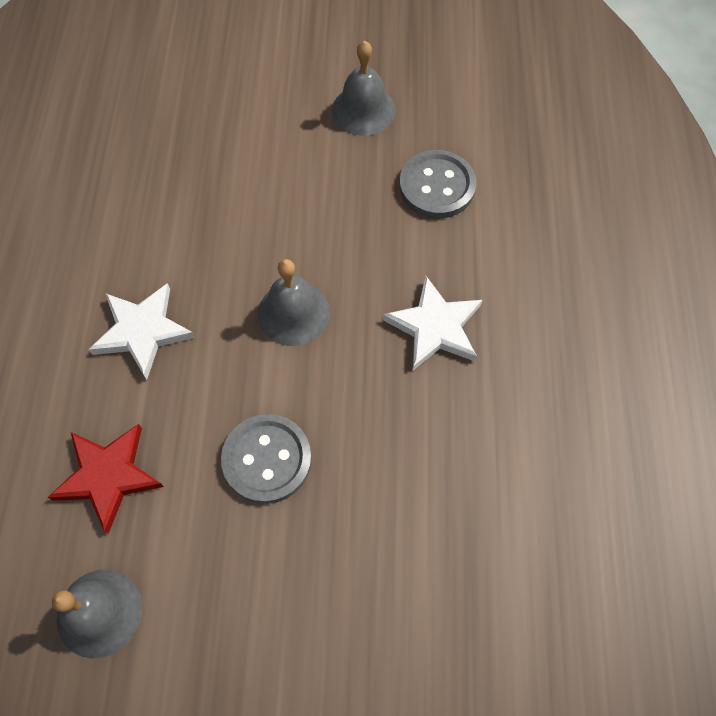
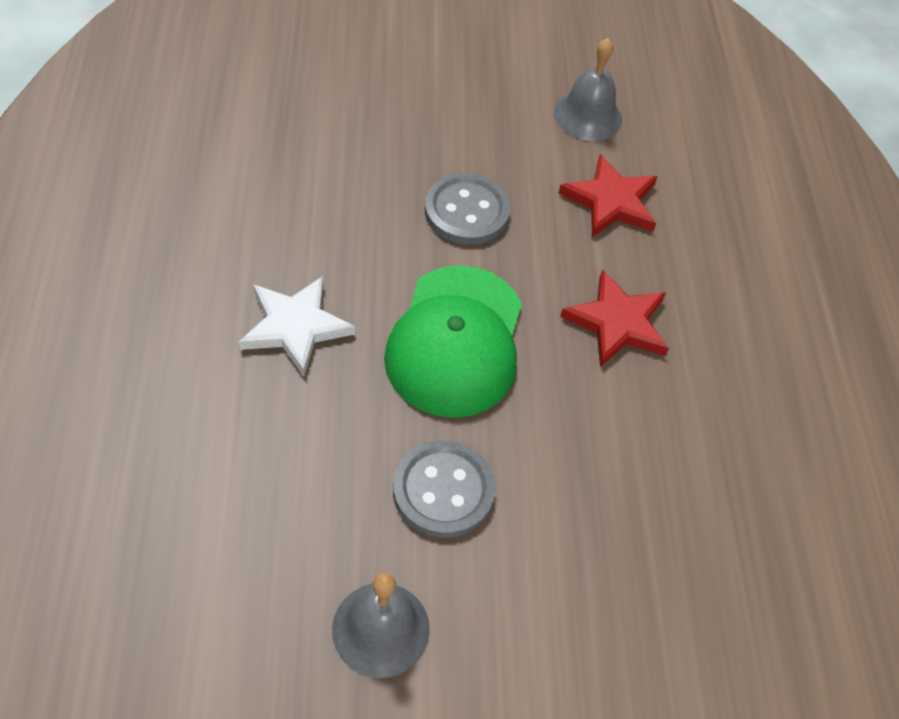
camera: 170 degrees right, 10 degrees down
(142, 331) = (617, 322): white star -> red star
(293, 313) = (455, 341): grey bell -> green cap
(437, 186) = (278, 502): grey button -> grey button (443, 490)

